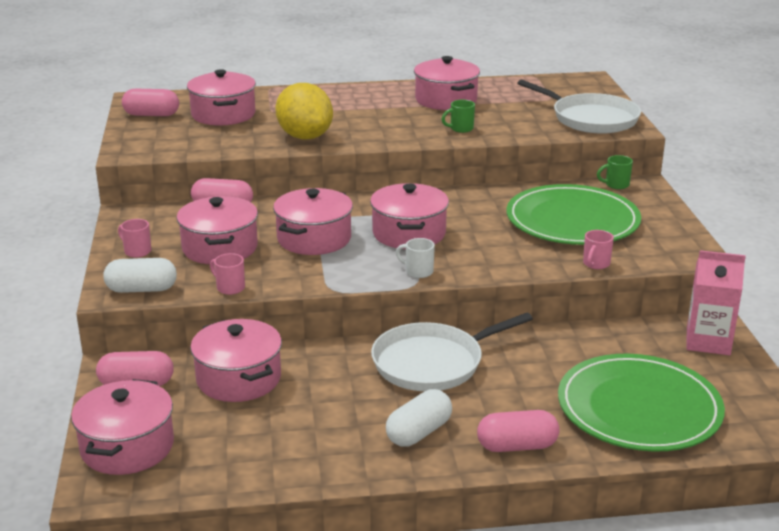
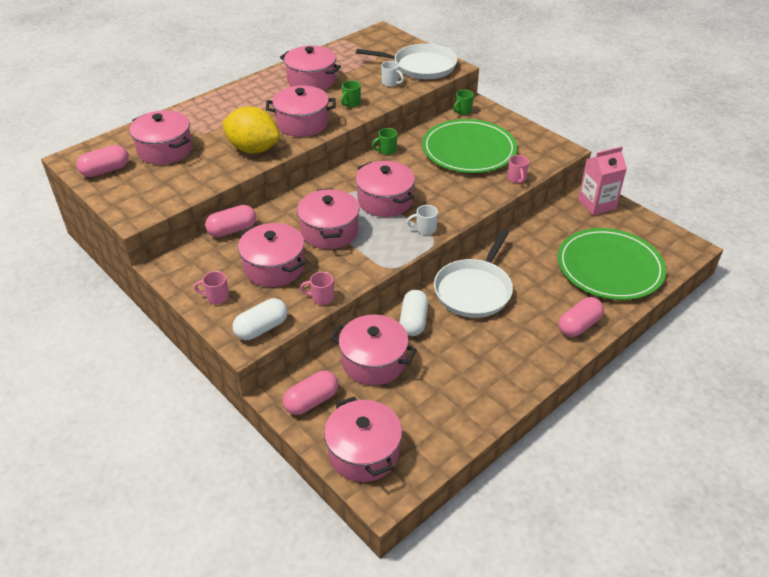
camera: 35 degrees left, 15 degrees up
(384, 130) = (302, 123): none -> pink pot
(419, 432) = (520, 344): white capsule -> white capsule (413, 321)
(472, 193) = (386, 150): none -> green mug
(532, 124) = (390, 83): none -> white mug

